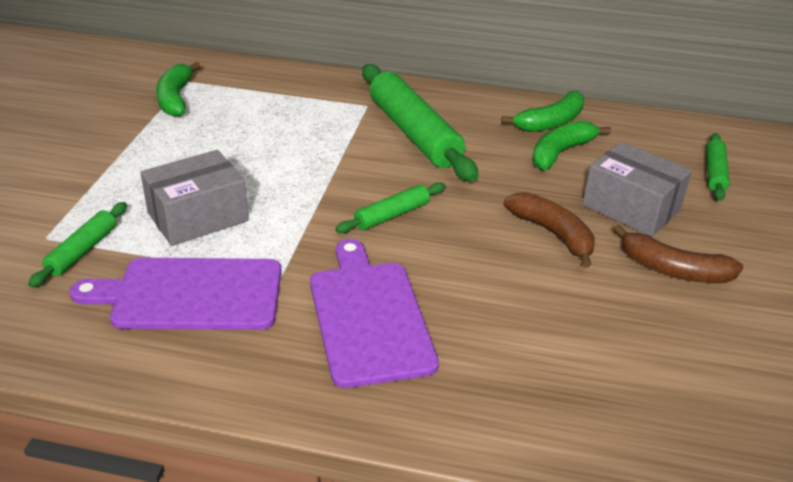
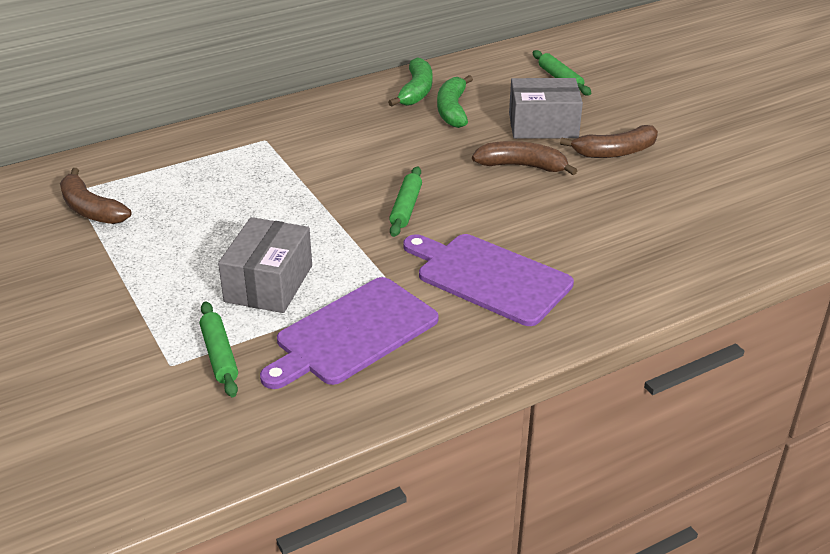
camera: 40 degrees left, 0 degrees up
(175, 98) = (90, 209): green banana -> brown banana
(414, 133) = (333, 144): green rolling pin -> none

